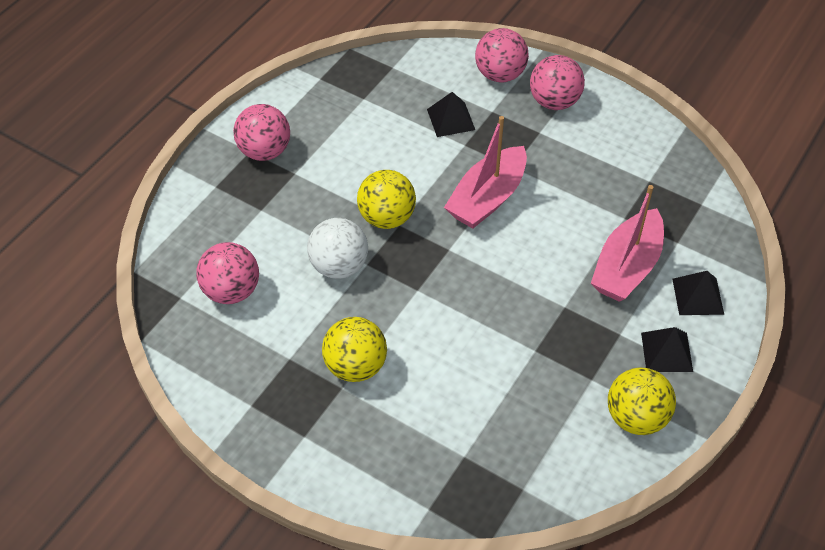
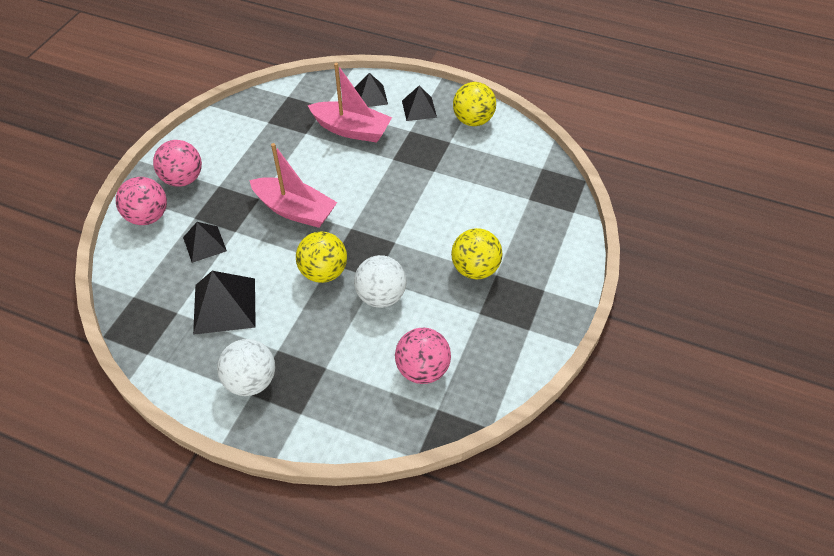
camera: 100 degrees left, 0 degrees up
(264, 151) = (251, 381): pink ball -> white ball
(362, 134) = (224, 305): none -> black pyramid

